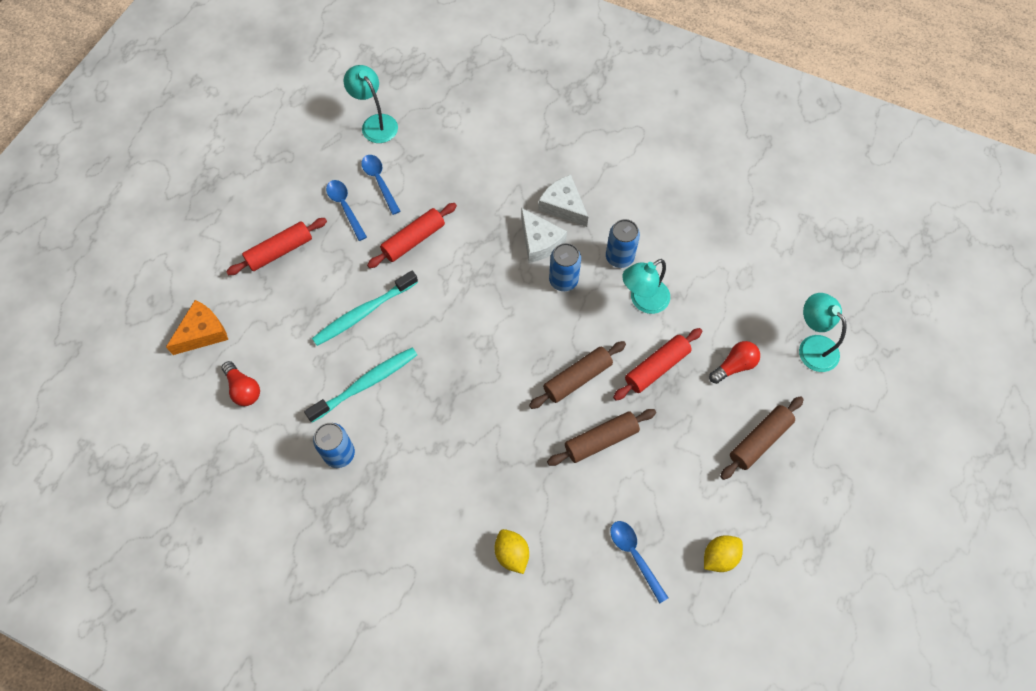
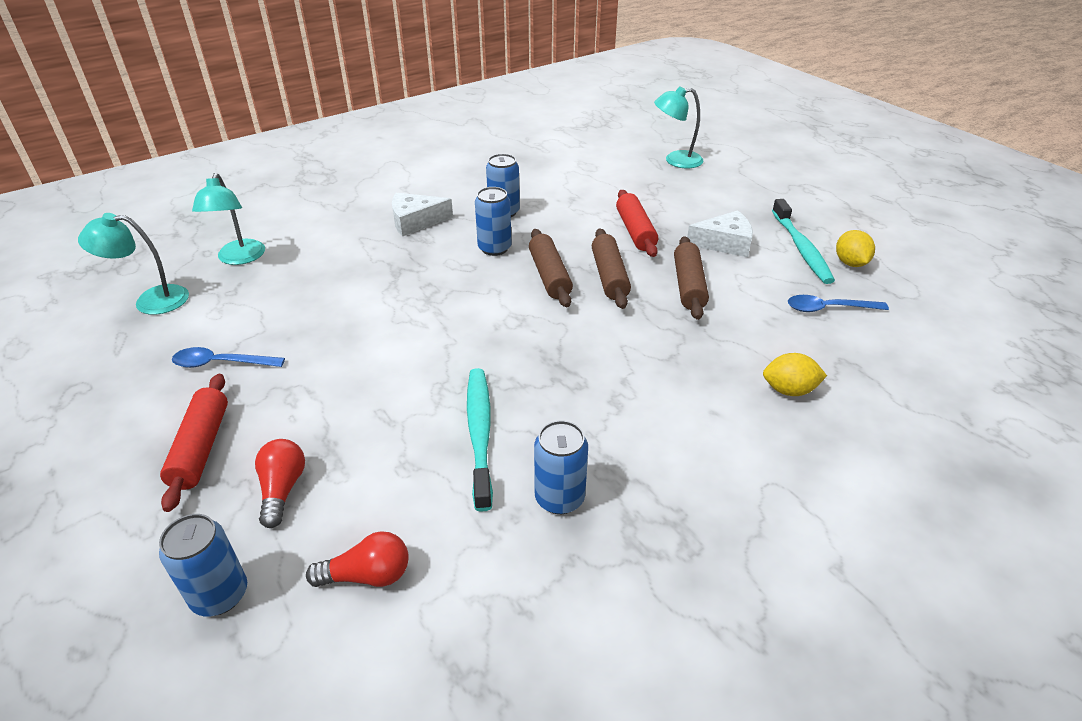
camera: 60 degrees left, 25 degrees down
(202, 333) = (220, 595): orange cheese -> blue can
(363, 313) = (380, 400): turquoise toothbrush -> turquoise toothbrush (801, 248)
(379, 181) = (227, 324): blue spoon -> none
(413, 240) = (334, 325): red rolling pin -> none
(539, 241) = (437, 247): white cheese -> white cheese (724, 243)
(643, 301) = (561, 215): turquoise lamp -> turquoise lamp (239, 258)
(734, 366) = (665, 196): red light bulb -> red light bulb (282, 489)
(759, 440) = (745, 208): brown rolling pin -> brown rolling pin (549, 276)

